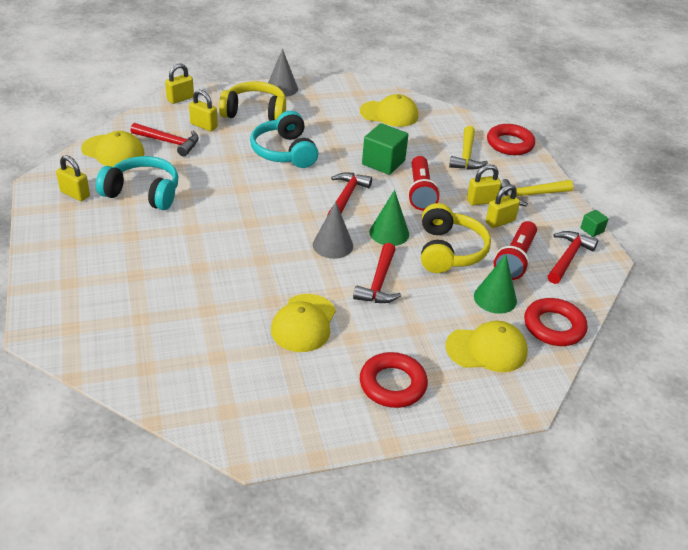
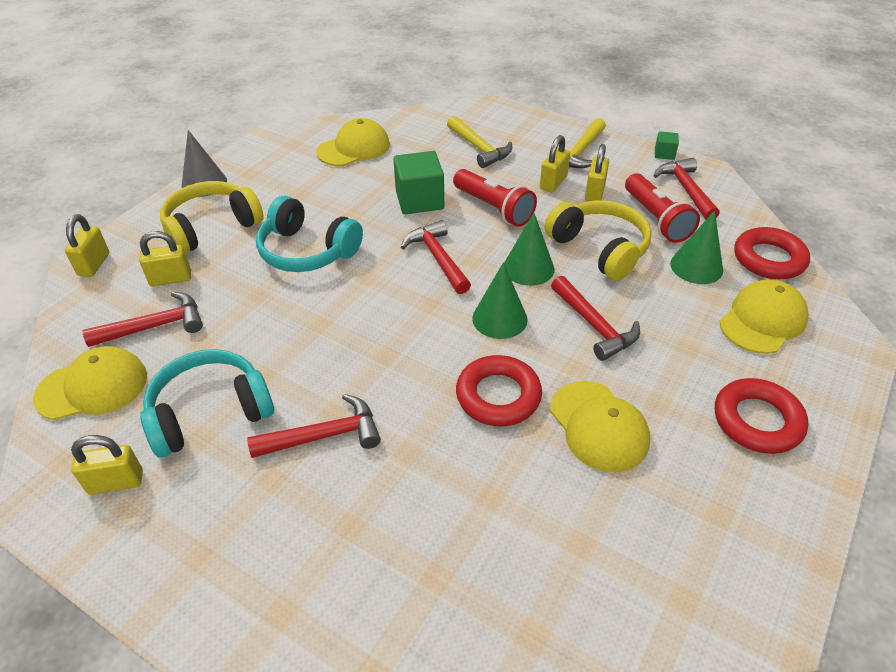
camera: 40 degrees left, 5 degrees up
(175, 235) = (325, 435): none -> red hammer
(333, 245) = (499, 318): grey cone -> green cone
(510, 144) = (496, 116): red ring -> red ring (498, 396)

